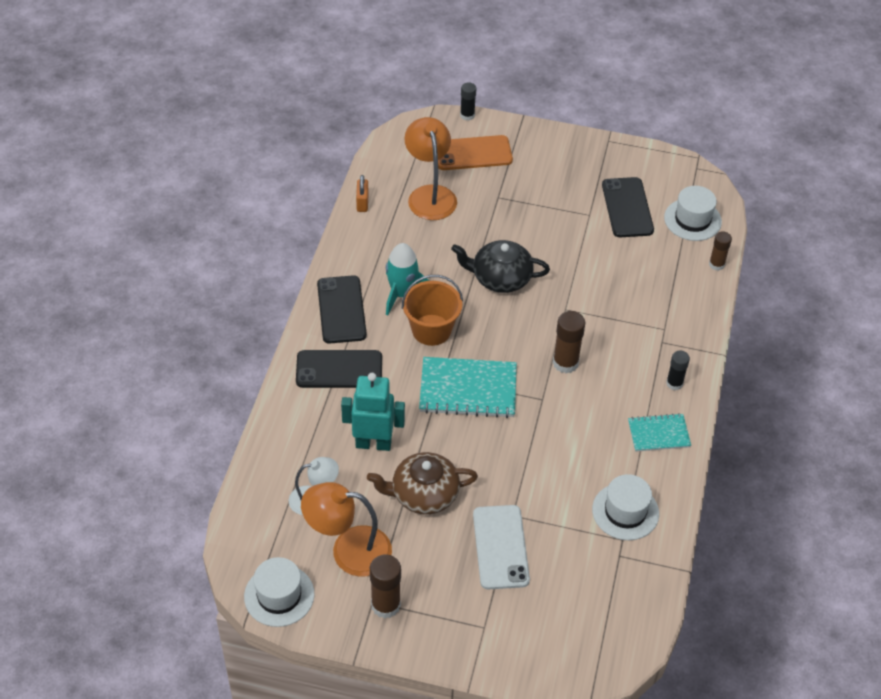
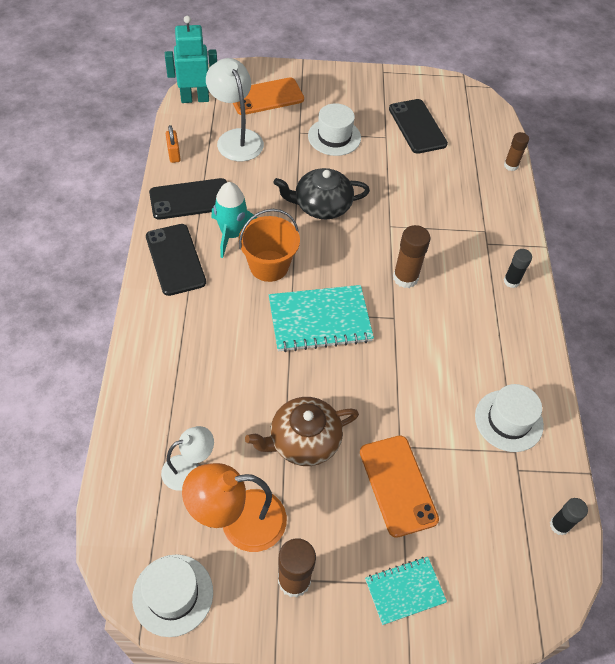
camera: 15 degrees left, 5 degrees up
(339, 369) = (186, 321): black phone -> black phone (190, 199)
(373, 443) = (238, 394): turquoise robot -> turquoise robot (195, 98)
(430, 195) = (236, 138): orange lamp -> white lamp
(467, 115) = (253, 65): black glue stick -> black glue stick (559, 525)
(500, 547) = (397, 485): white phone -> orange phone
(658, 434) = (513, 334): turquoise notebook -> turquoise notebook (405, 591)
(692, 220) = (477, 129): white hat -> white hat (334, 137)

